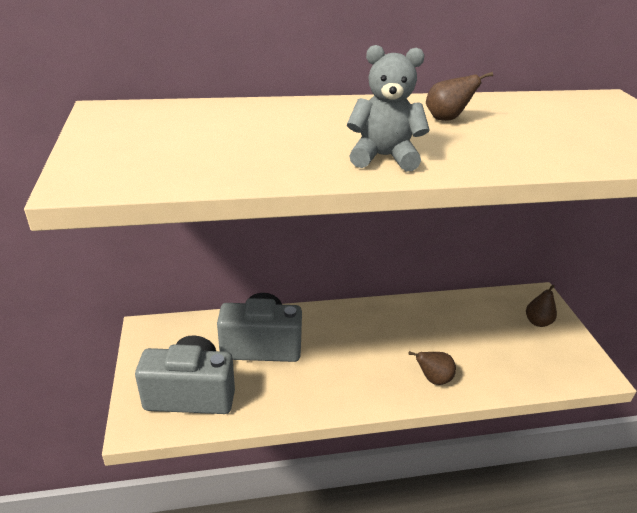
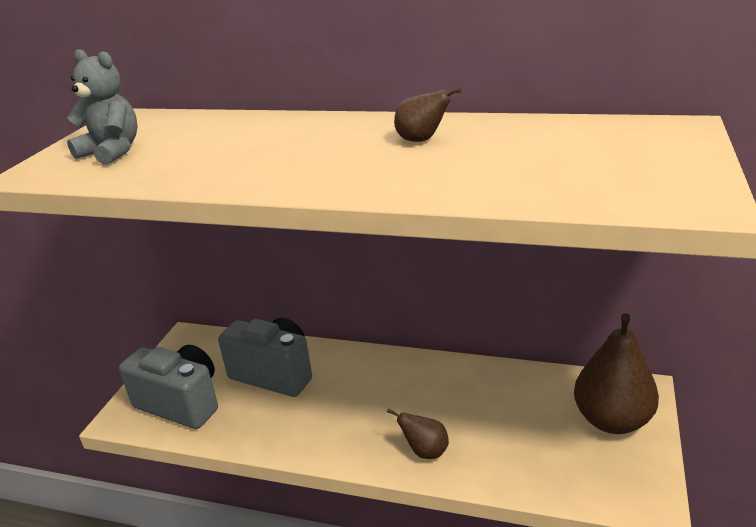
camera: 30 degrees right, 5 degrees down
(383, 157) = (296, 173): grey teddy bear -> grey teddy bear (112, 152)
(537, 322) = (612, 420): brown pear -> brown pear, size x2.02

